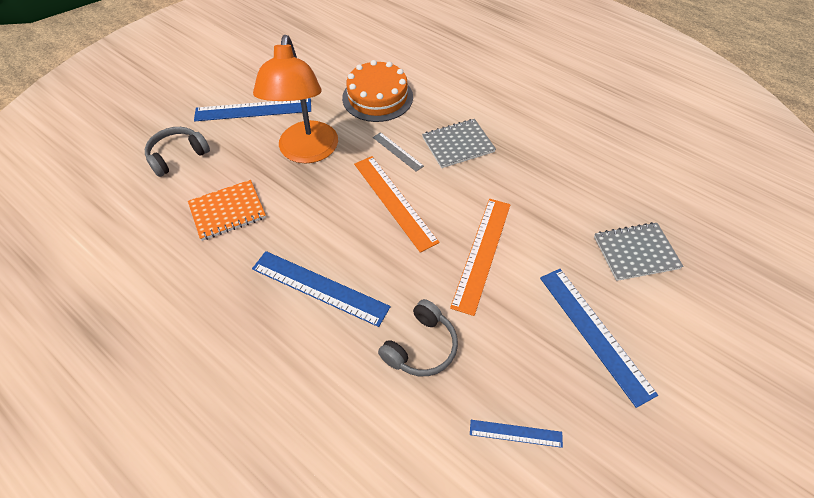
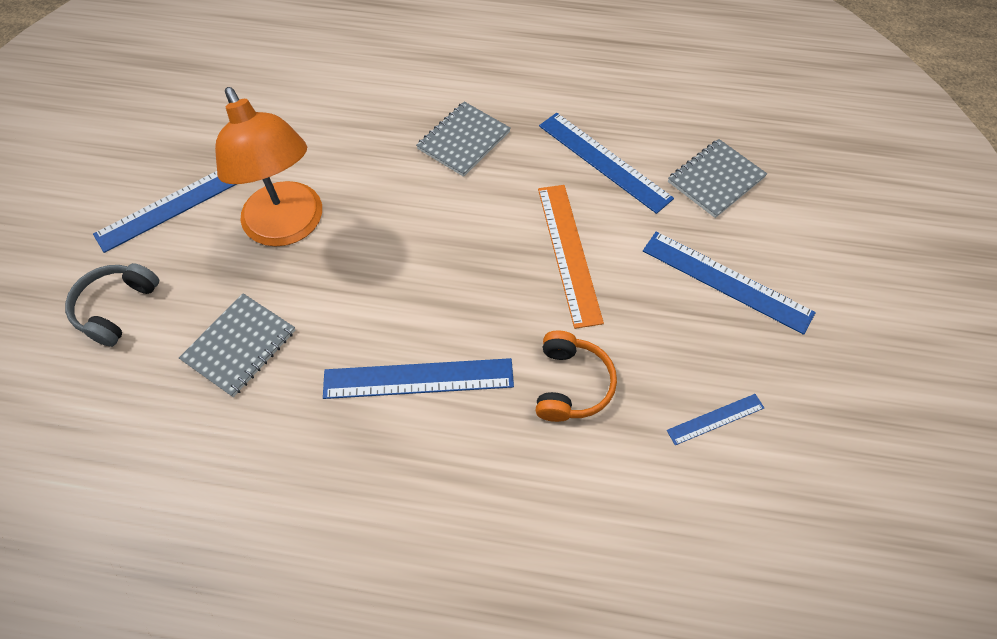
camera: 30 degrees left, 5 degrees up
(227, 211) = (240, 346): orange notebook -> grey notebook
(377, 97) = (329, 121): orange cake -> none
(394, 201) = (436, 239): orange ruler -> none
(397, 151) = (399, 178): grey ruler -> none
(421, 347) = (571, 384): grey headphones -> orange headphones
(552, 201) = (604, 161): none -> blue ruler

